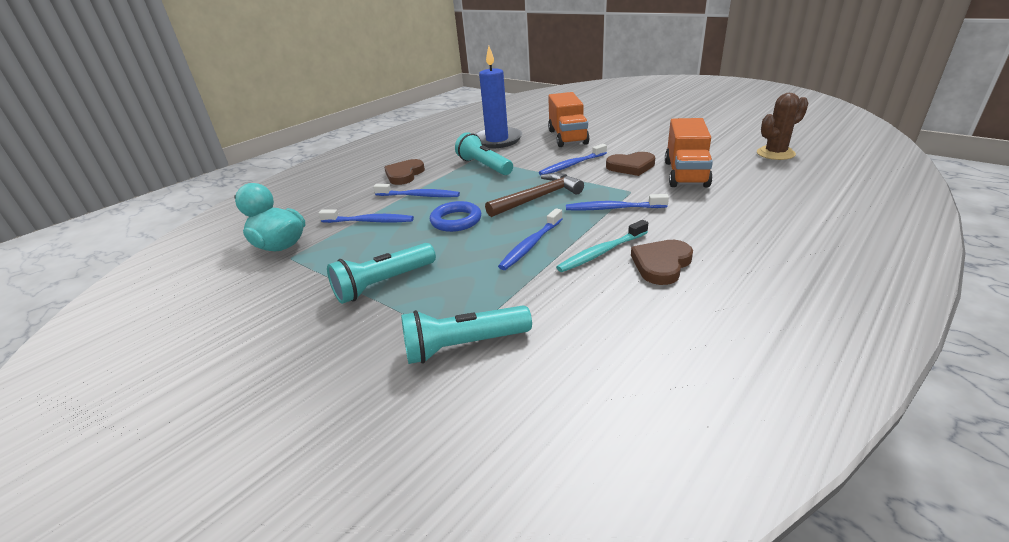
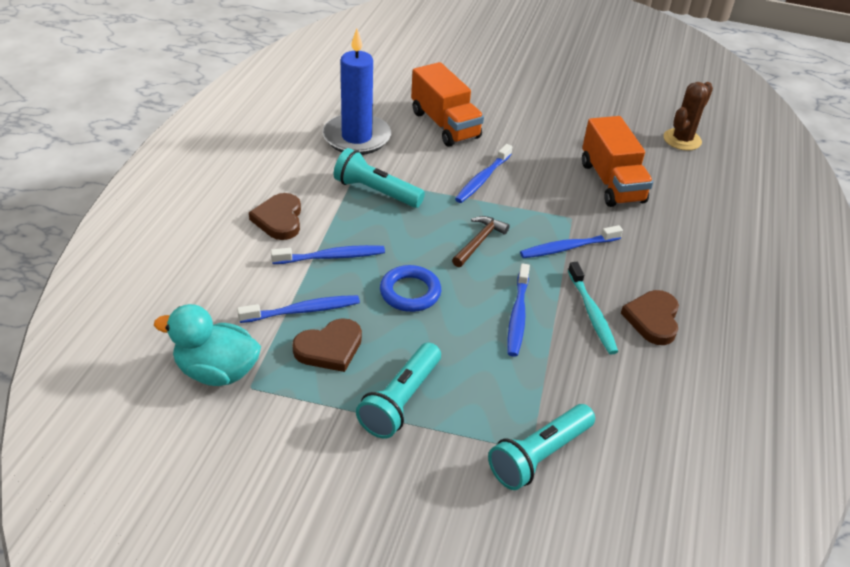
camera: 30 degrees left, 10 degrees up
(537, 198) = (479, 242): brown hammer -> brown hammer, size x0.66
(601, 252) = (592, 314): turquoise toothbrush -> turquoise toothbrush turned 45 degrees counterclockwise
(631, 166) = (549, 175): brown heart -> brown heart (329, 348)

